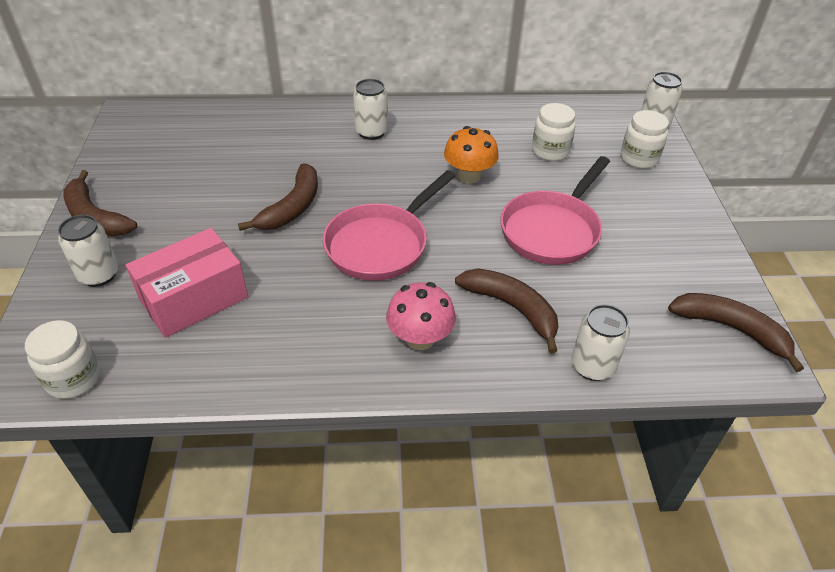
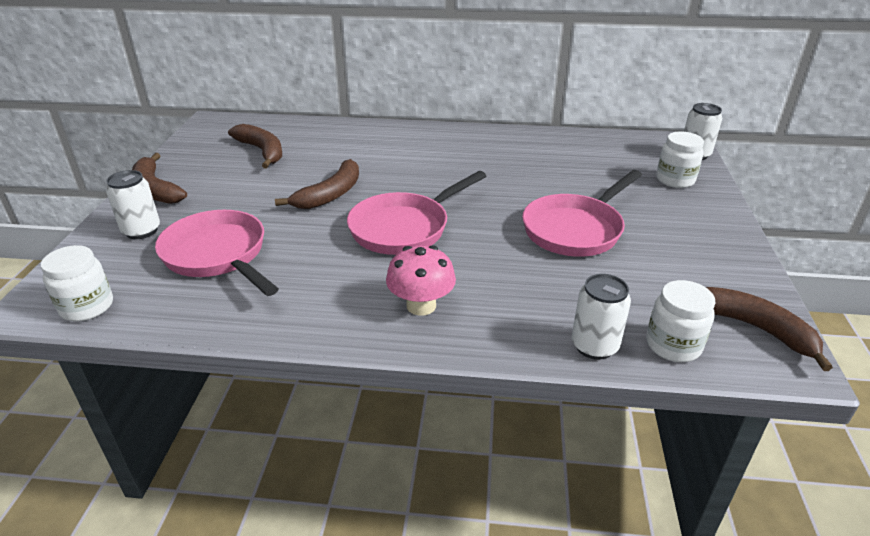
camera: 10 degrees right, 10 degrees down
(194, 298) = (218, 255): pink box -> pink pan
(371, 132) = (420, 145): white can -> none
(469, 176) = (503, 182): orange mushroom -> none
(512, 308) = (520, 289): brown banana -> brown banana (262, 151)
(550, 151) = (586, 169): white jar -> white jar (673, 345)

